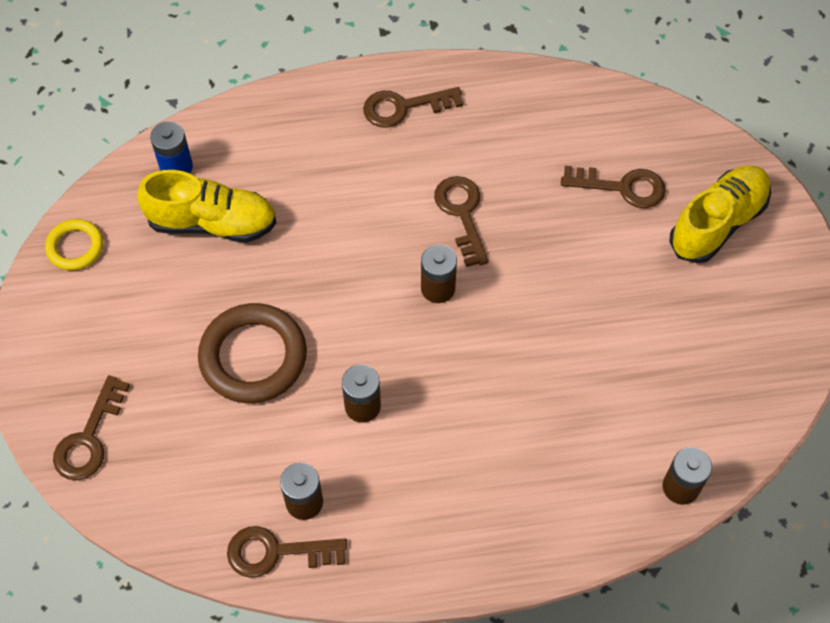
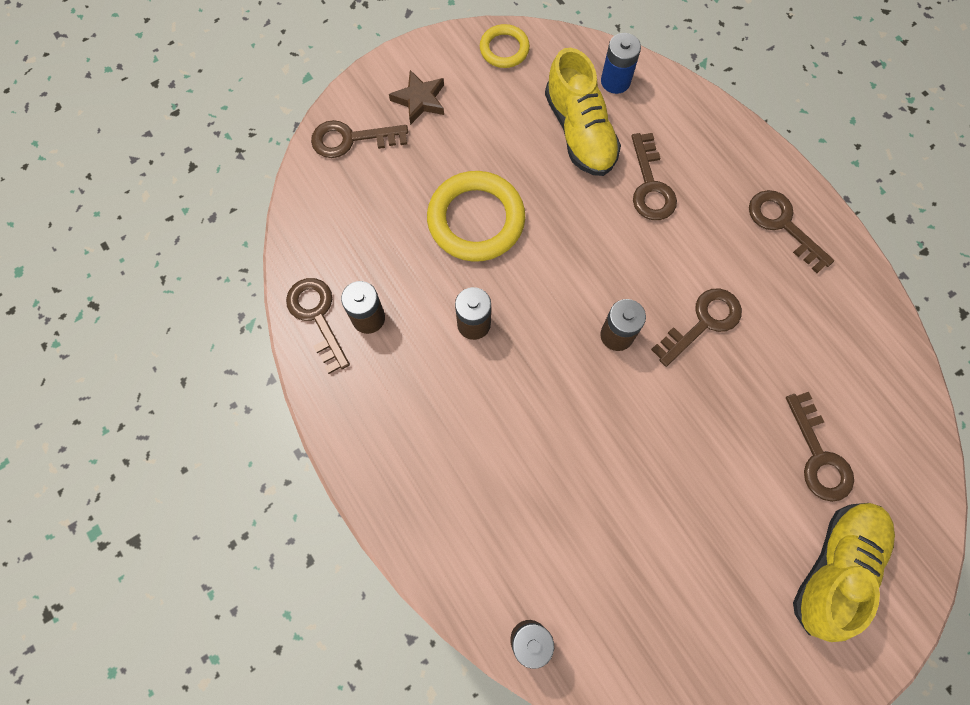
camera: 65 degrees right, 10 degrees up
(84, 352) = (419, 100): none -> brown star
(253, 357) = (476, 220): brown ring -> yellow ring
(305, 190) = (650, 186): none -> brown key
(717, 223) = (835, 568): yellow shoe -> yellow shoe turned 75 degrees counterclockwise

